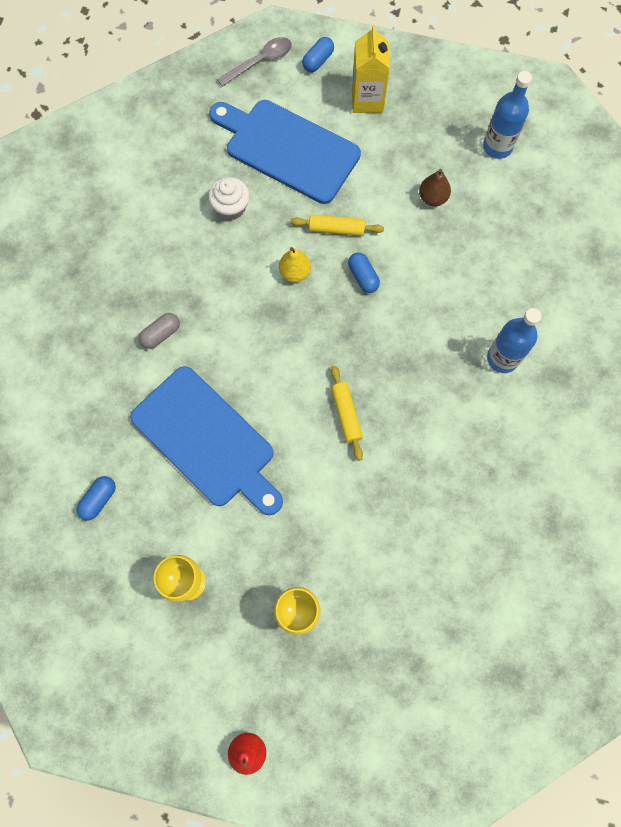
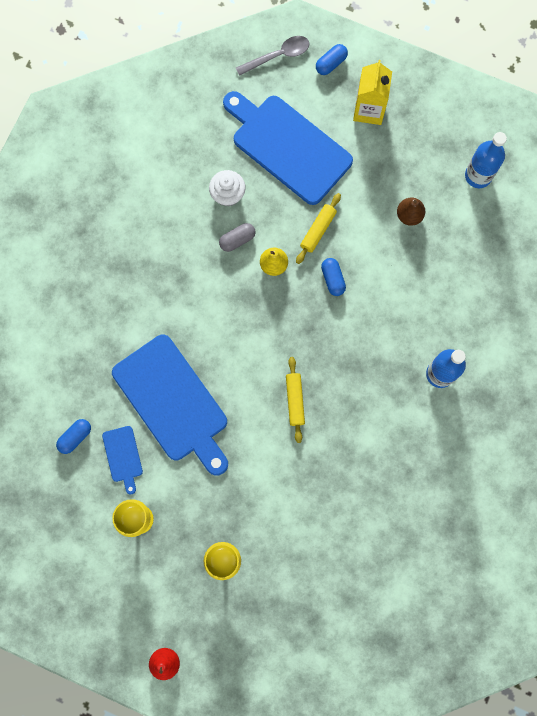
camera: 10 degrees right, 5 degrees up
(158, 512) = (123, 456): none -> blue cutting board
(161, 334) = (148, 301): grey capsule -> grey capsule (237, 240)
(336, 229) = (318, 230): yellow rolling pin -> yellow rolling pin turned 75 degrees counterclockwise

